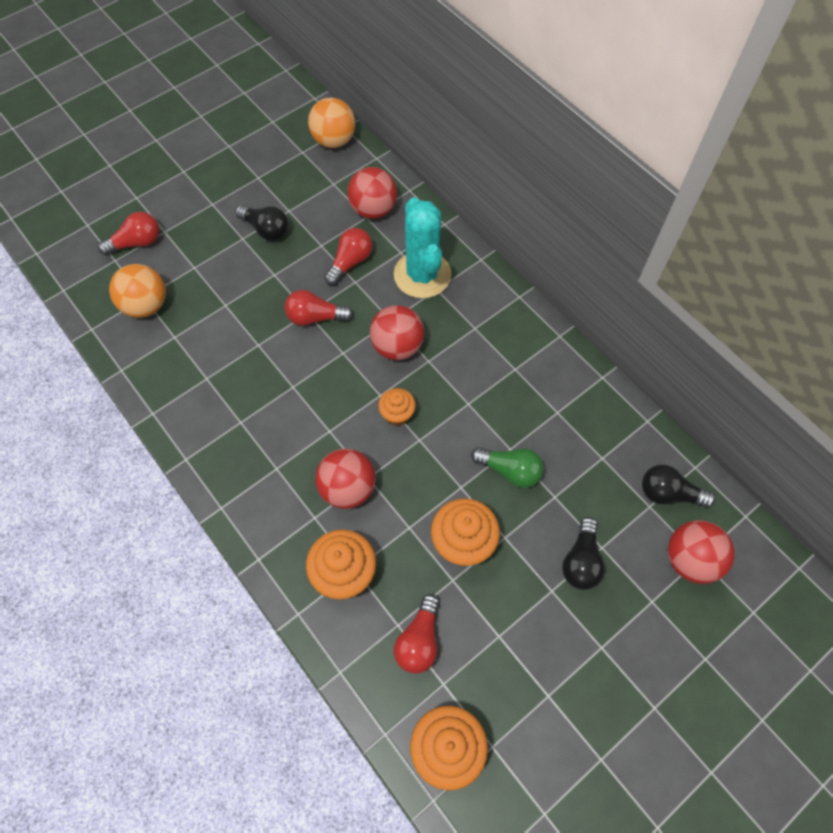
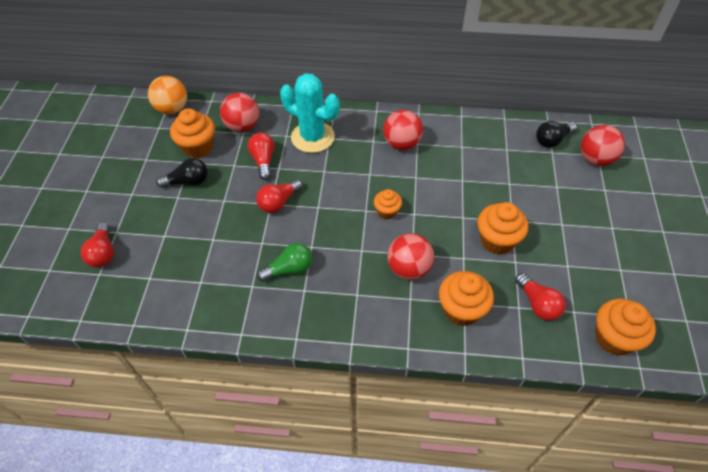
camera: 45 degrees left, 10 degrees down
(136, 243) = (103, 252): red light bulb -> red light bulb turned 150 degrees clockwise
(146, 305) = (157, 281): orange ball -> none
(311, 200) = (198, 147): none -> orange cupcake
(397, 346) = (344, 180): red ball -> red ball (401, 144)
(510, 470) = (475, 190): green light bulb -> green light bulb (289, 269)
(581, 561) = (556, 200): black light bulb -> none

